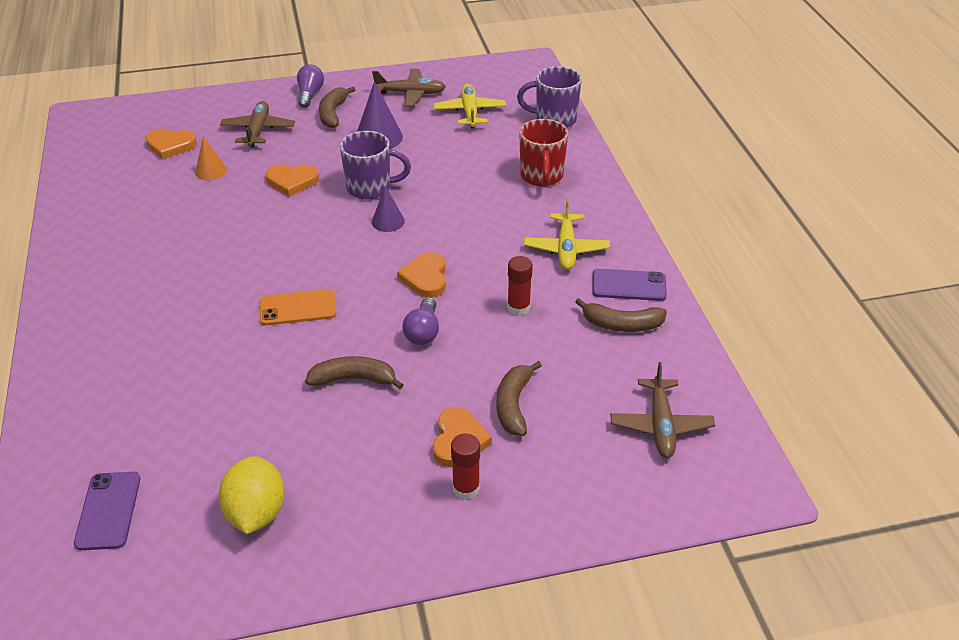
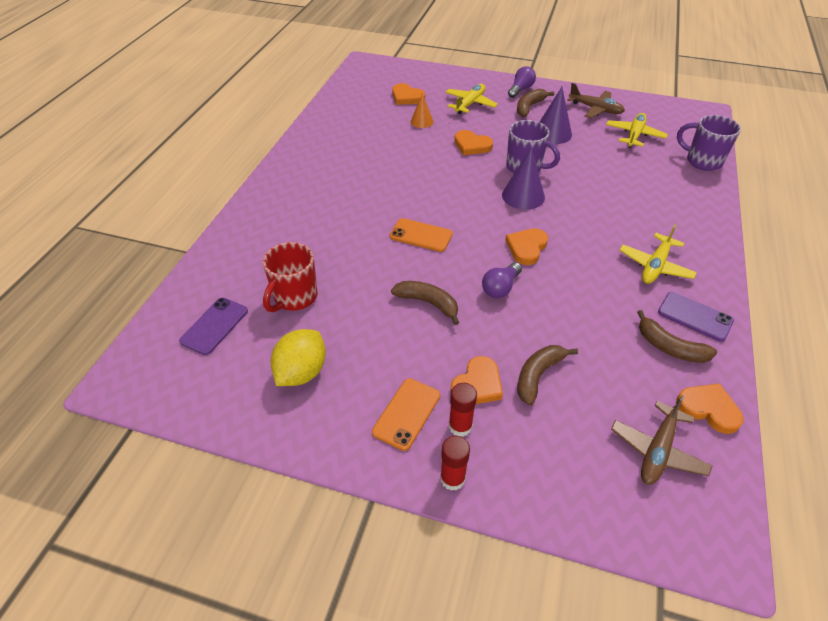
camera: 30 degrees right, 5 degrees up
(258, 130) = (470, 104): brown plane -> yellow plane
(388, 221) = (523, 196): purple cone -> purple cone, size x1.60
(403, 501) = (406, 413): none -> orange phone
(518, 307) = (587, 298): red glue stick -> red glue stick (452, 478)
(541, 176) = (666, 202): red mug -> red mug (294, 297)
(684, 368) = (708, 409): none -> orange heart

